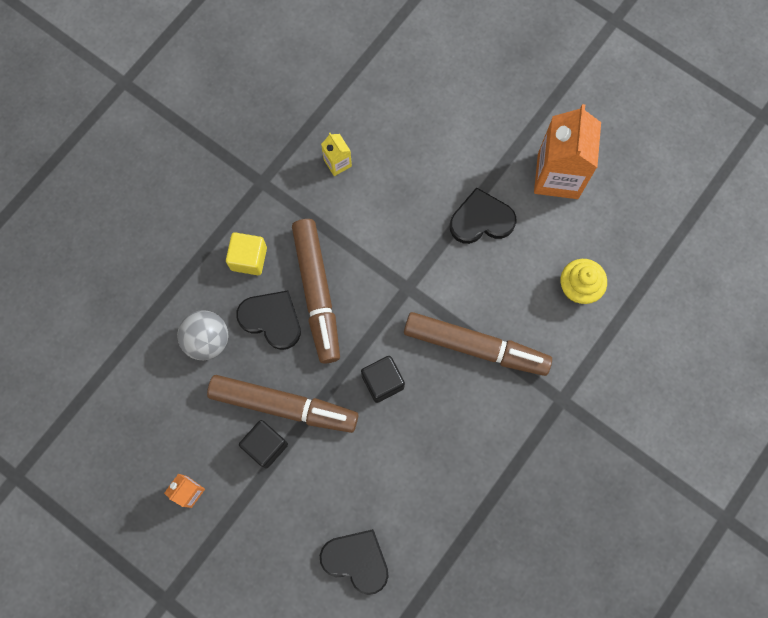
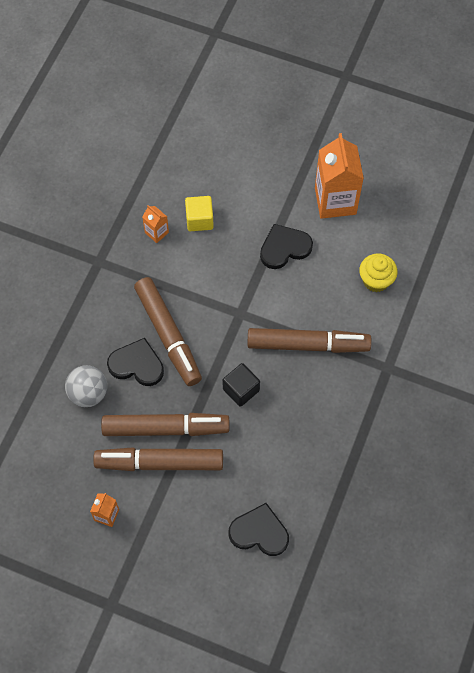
camera: 15 degrees left, 10 degrees down
(249, 258) = (105, 322): yellow cube -> yellow cube (199, 220)
(265, 446) = (159, 463): black cube -> brown marker
(337, 163) = (156, 232): yellow carton -> orange carton

